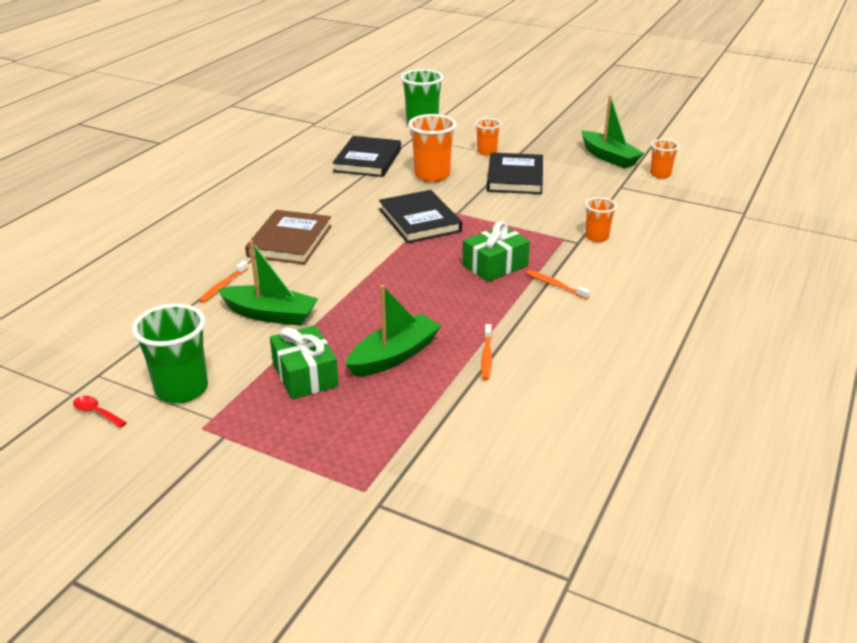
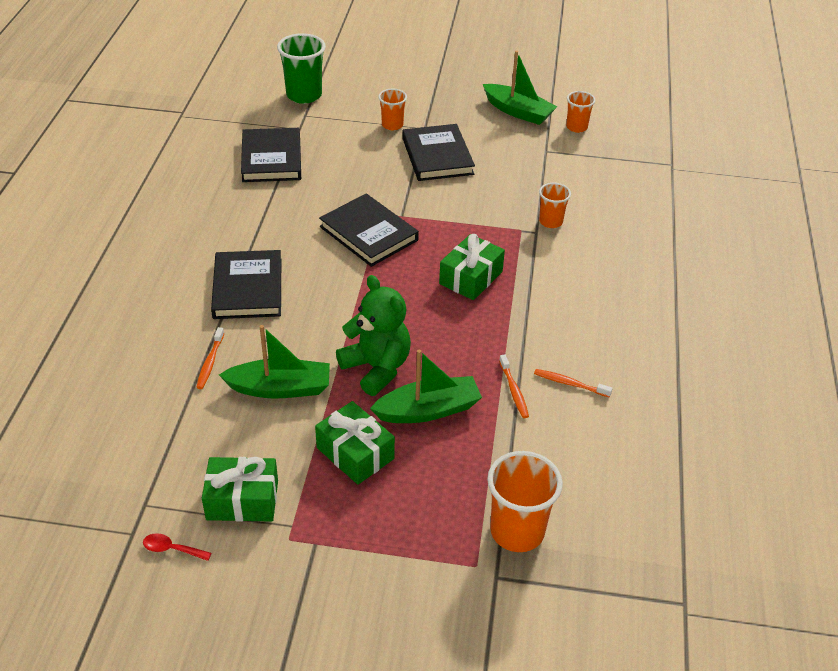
camera: 20 degrees left, 10 degrees up
(181, 389) = (242, 500): green cup -> green gift
(290, 241) = (247, 288): brown book -> black book
(366, 316) = (377, 368): none -> green teddy bear
(394, 356) = (428, 410): green boat -> green boat turned 45 degrees clockwise
(432, 175) = (351, 168): orange cup -> orange cup (517, 531)
(555, 285) = (538, 291): orange toothbrush -> orange toothbrush (570, 384)

